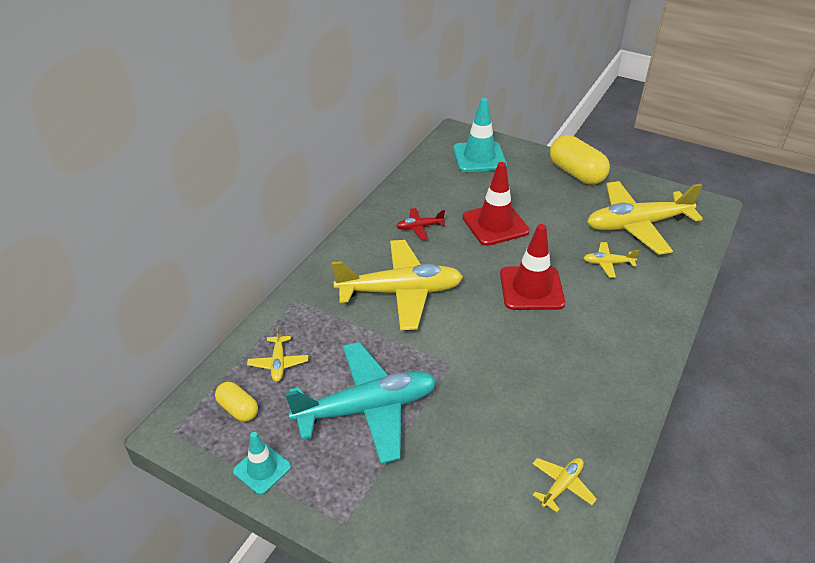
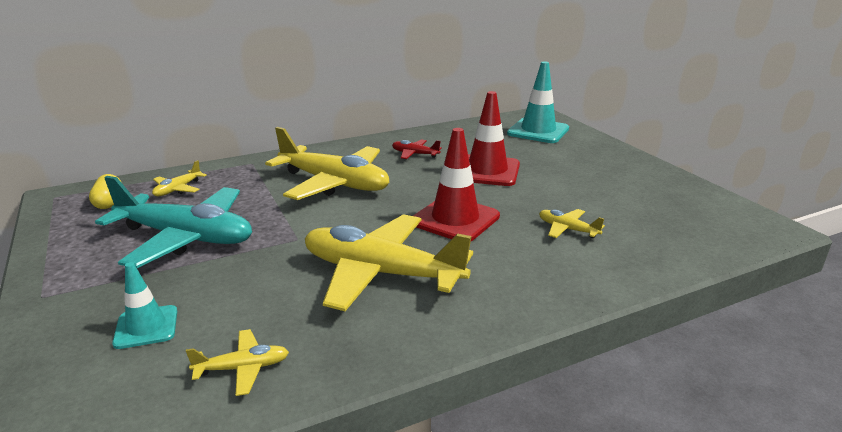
camera: 35 degrees right, 15 degrees down
(262, 469) = (59, 239): turquoise traffic cone -> turquoise traffic cone (146, 327)
(576, 173) = (626, 163): yellow capsule -> none
(637, 225) = (647, 214): yellow plane -> yellow plane (381, 273)

